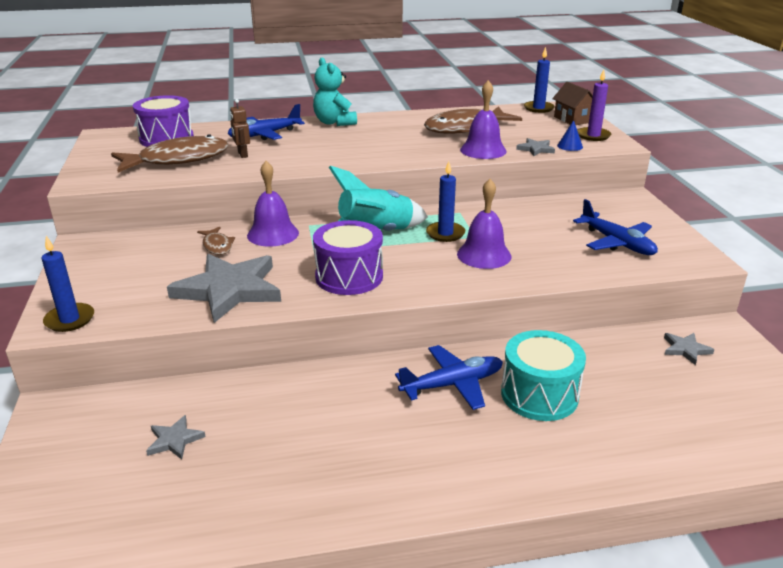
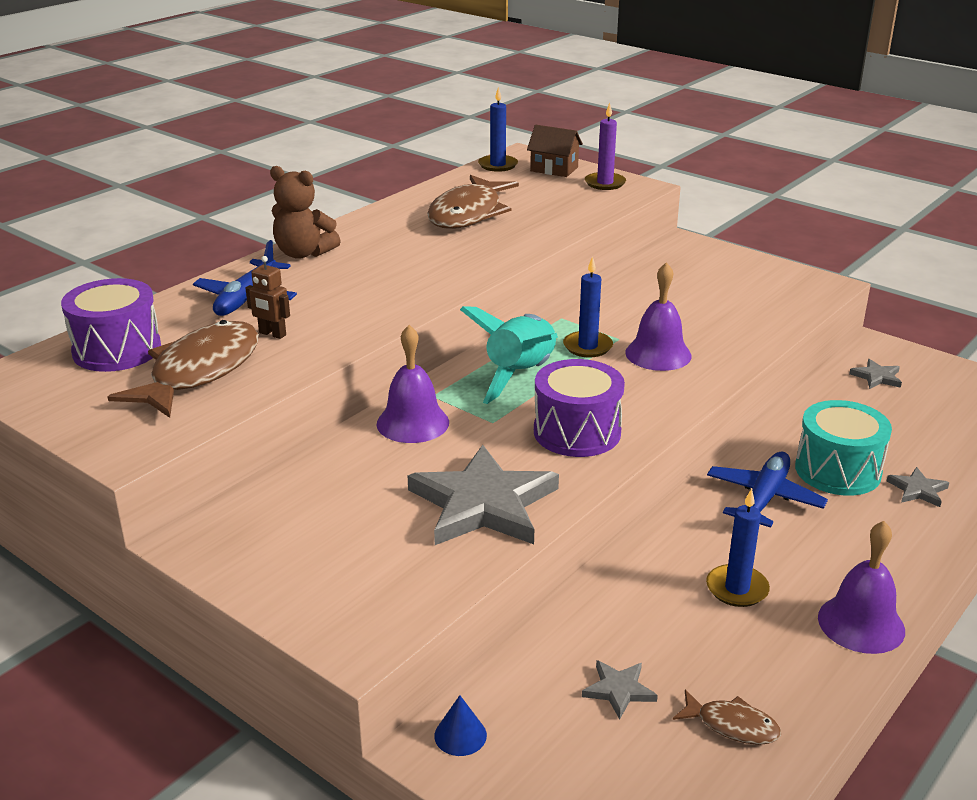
camera: 40 degrees left, 0 degrees up
(70, 320) = (368, 626): blue candle -> blue candle (737, 589)
(217, 246) = (374, 464): brown fish -> brown fish (732, 725)
(334, 122) = (303, 253): turquoise teddy bear -> brown teddy bear
(483, 150) = (532, 234): purple bell -> purple bell (861, 623)
(535, 149) = (579, 216): grey star -> grey star (917, 490)
(570, 146) = (604, 202): blue cone -> blue cone (460, 735)
(616, 243) = (743, 295): blue plane -> none

